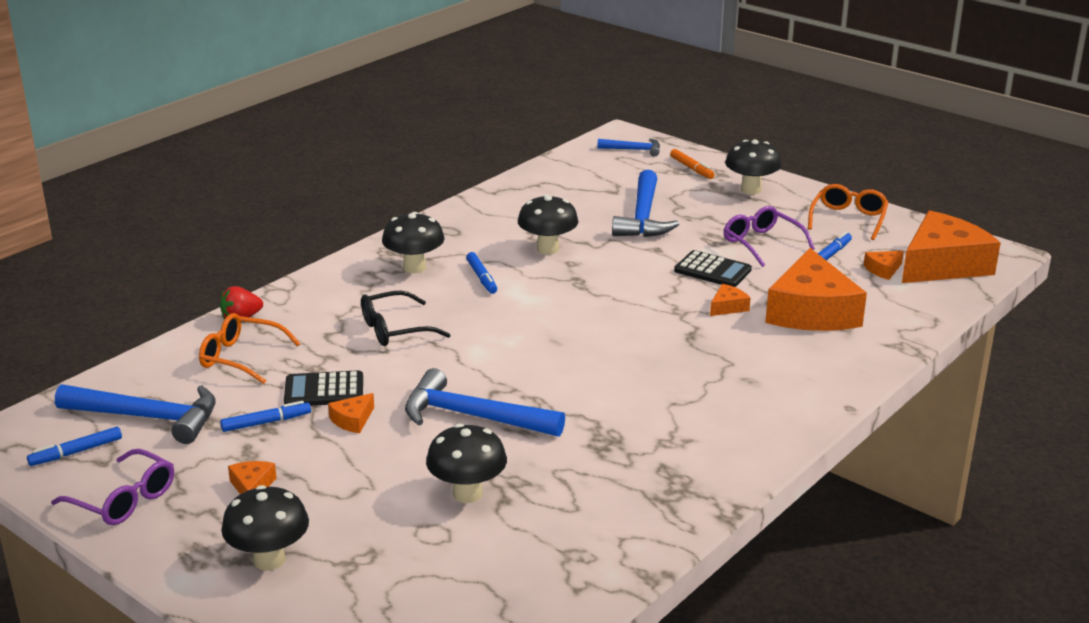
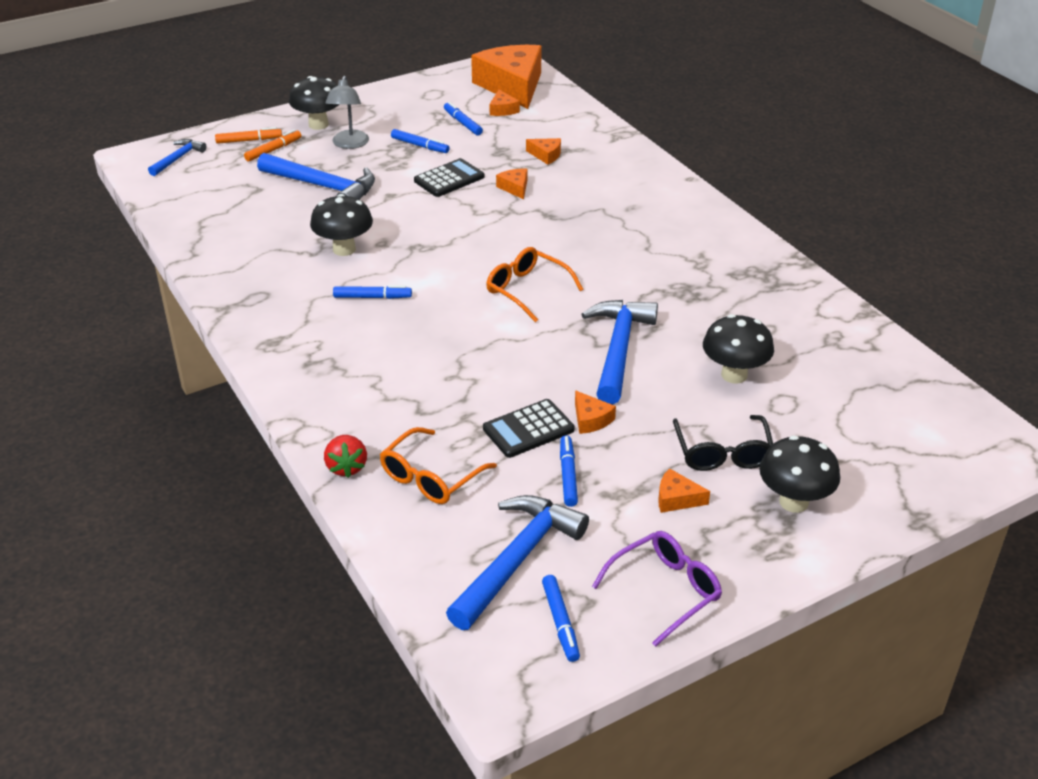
camera: 70 degrees left, 10 degrees up
(324, 390) = (528, 429): black calculator -> black calculator turned 45 degrees clockwise
(395, 329) = (438, 367): black glasses -> black glasses (722, 453)
(414, 267) = (320, 333): black mushroom -> none
(473, 416) = (618, 350): blue hammer -> blue hammer turned 150 degrees clockwise
(685, 182) = (273, 150): none -> orange marker
(730, 211) = (349, 144): none -> grey lamp
(761, 243) = (420, 146): purple glasses -> blue marker
(811, 311) = (546, 155): orange cheese -> orange cheese, size x0.40
(848, 219) = (409, 99): orange glasses -> orange glasses (527, 290)

